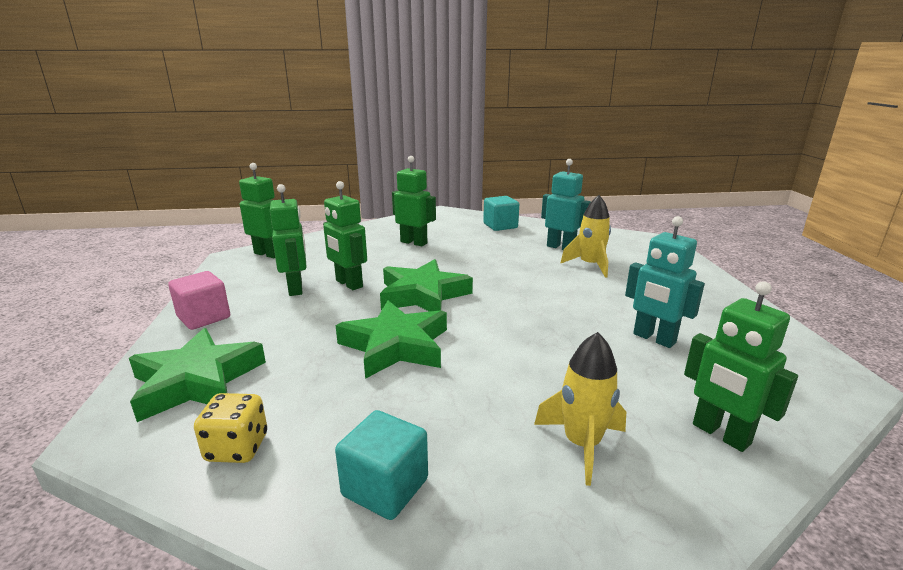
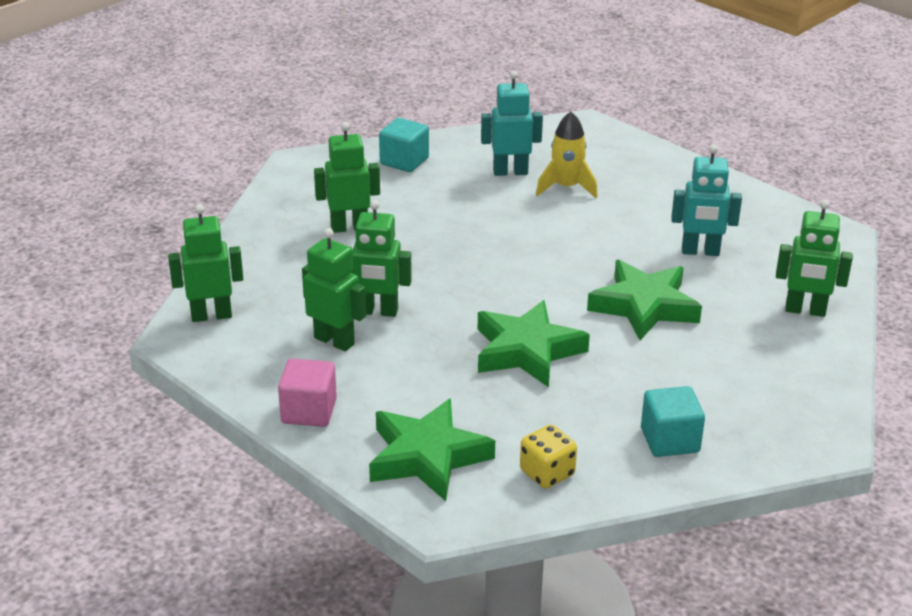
camera: 40 degrees left, 10 degrees up
(423, 295) = (468, 291): green star -> green star (644, 306)
(581, 444) = (741, 357): yellow rocket -> none

